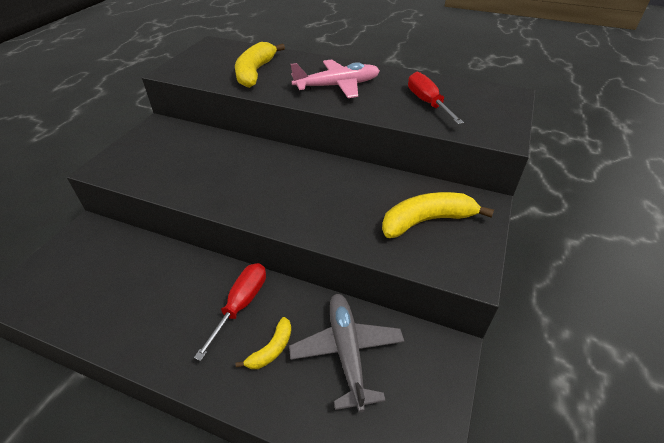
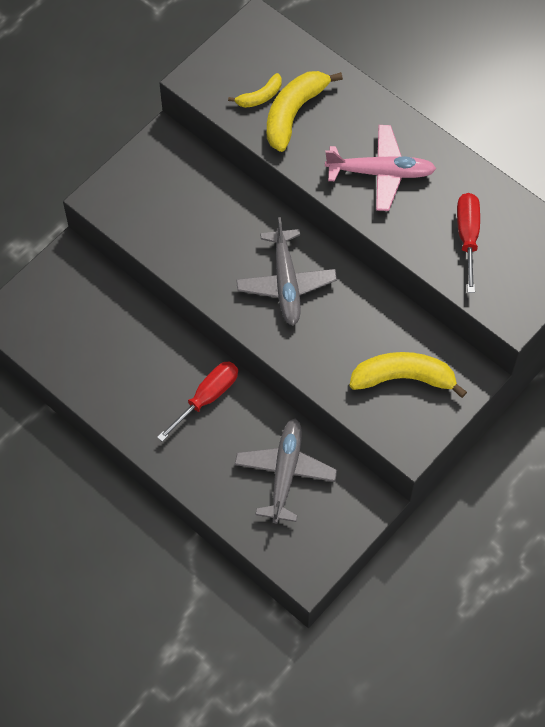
camera: 20 degrees right, 20 degrees up
(271, 349) = (222, 449): yellow banana -> yellow banana (260, 96)
(287, 183) = (286, 283): none -> grey plane

